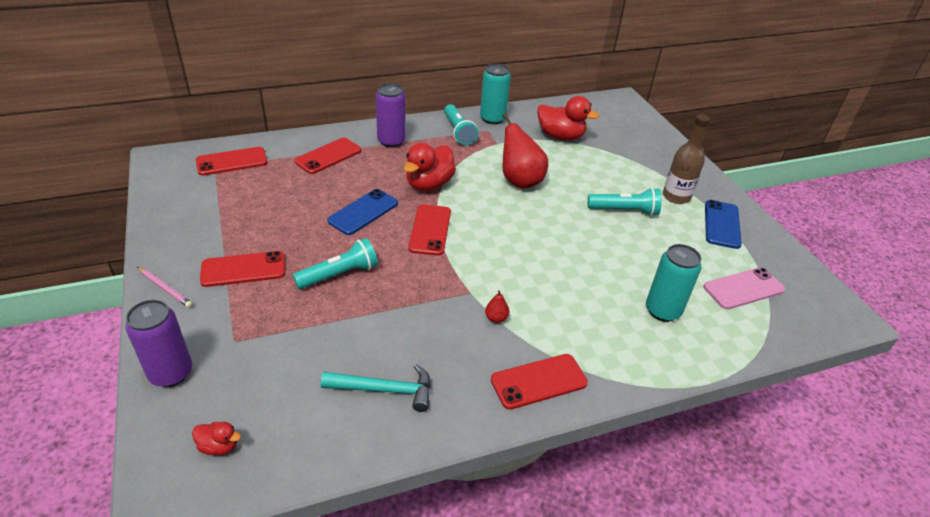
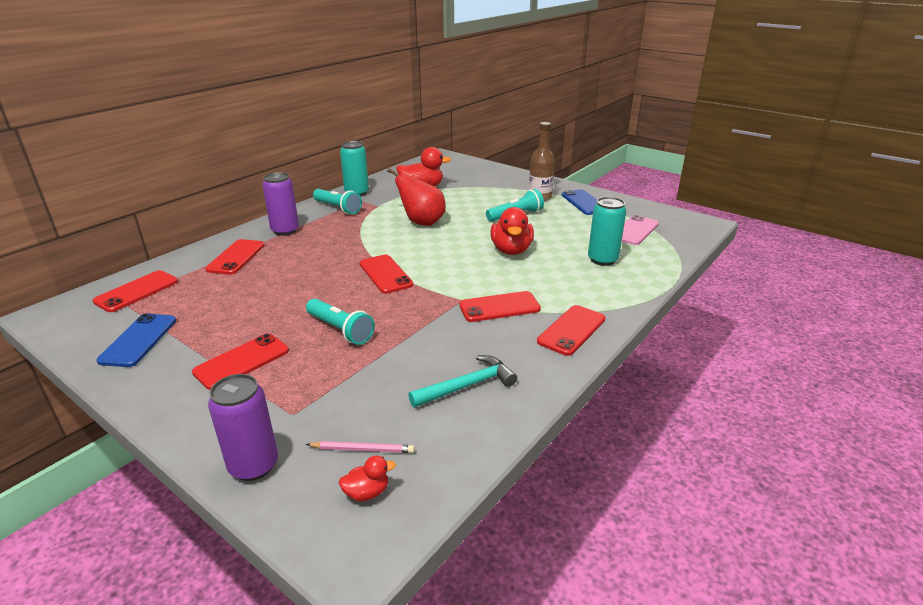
camera: 30 degrees left, 10 degrees down
(165, 288) = (171, 408): pink pencil -> pink pencil (362, 449)
(339, 274) = (340, 330): turquoise flashlight -> turquoise flashlight turned 105 degrees clockwise
(363, 212) = (314, 283): blue phone -> blue phone (139, 340)
(429, 184) = (351, 247): red duck -> red duck (511, 250)
(496, 318) = (499, 307): red pear -> red phone

